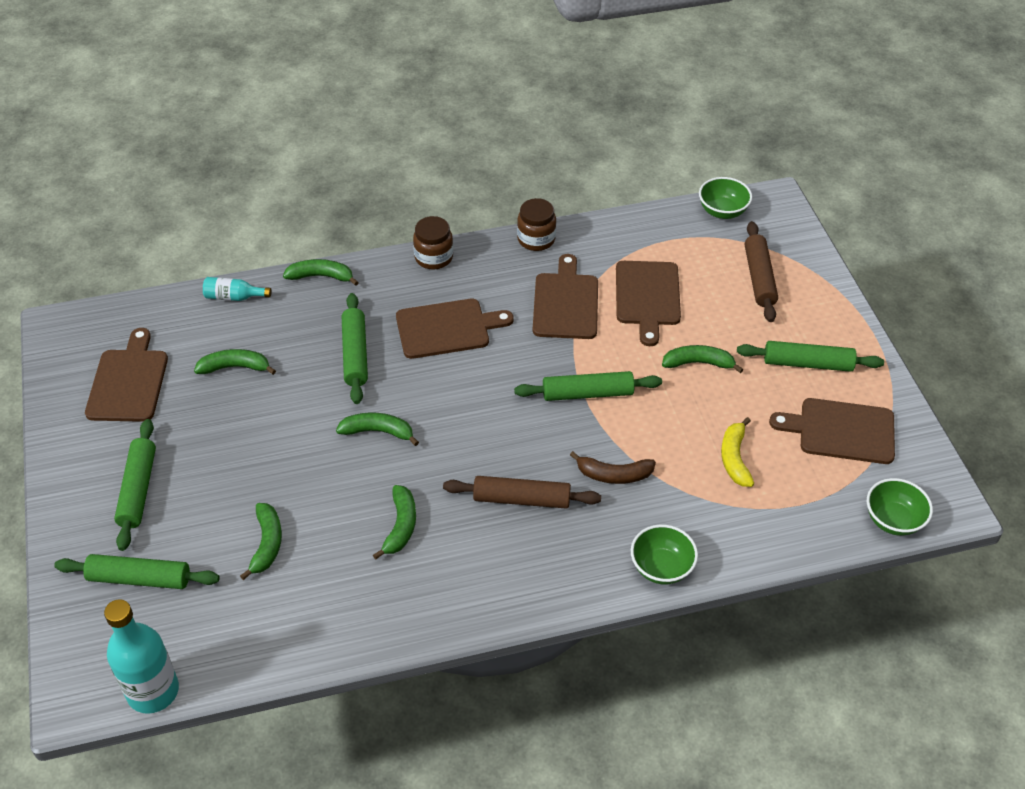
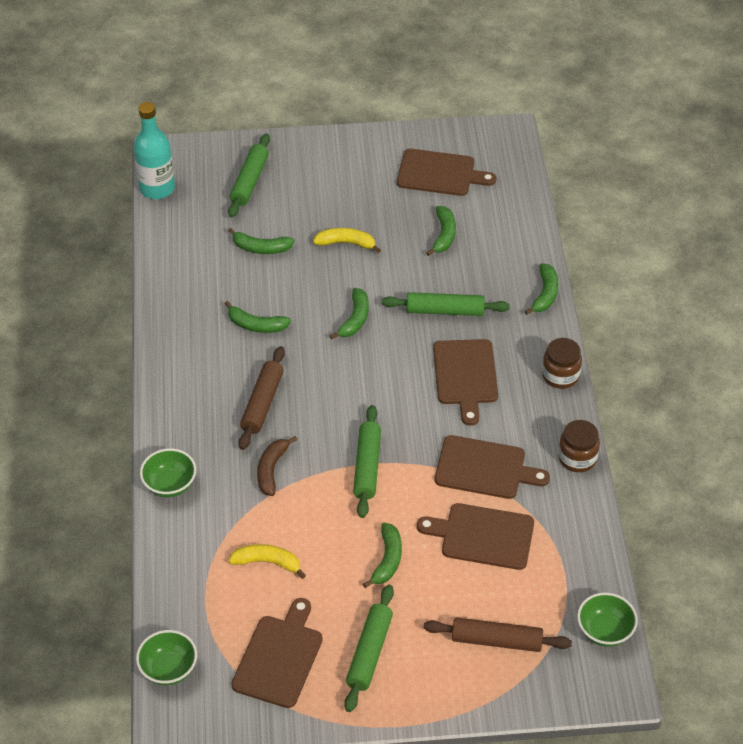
camera: 100 degrees right, 0 degrees up
(138, 489) = (330, 180): green rolling pin -> none
(234, 297) = (527, 236): turquoise bottle -> none
(253, 456) = (346, 243): none -> yellow banana

